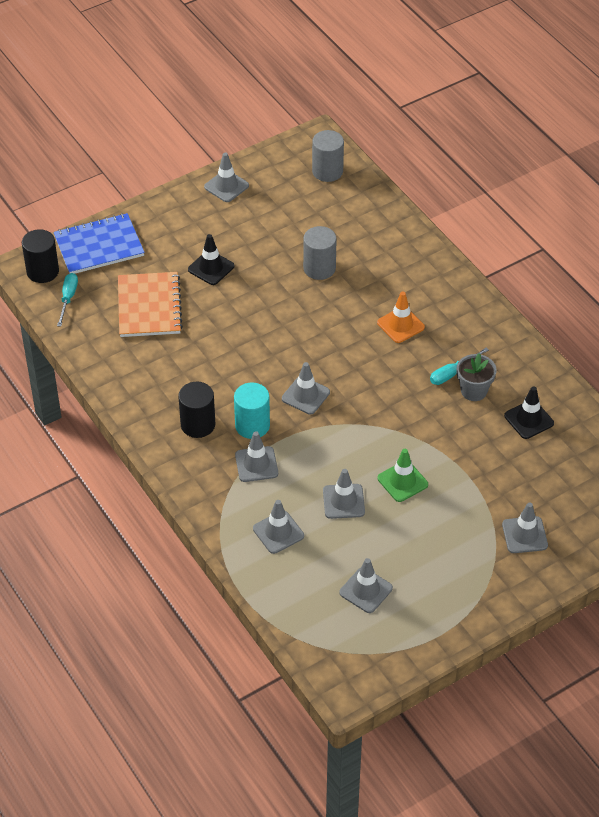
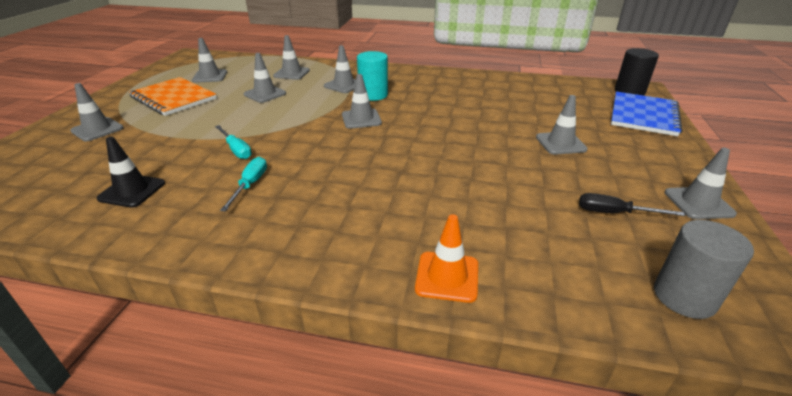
camera: 135 degrees right, 15 degrees down
(68, 298) = (587, 89): turquoise screwdriver -> turquoise screwdriver (236, 150)
(149, 306) = (542, 107): orange notebook -> orange notebook (173, 98)
(198, 424) = (405, 83): black cylinder -> none
(211, 268) = (560, 143): black traffic cone -> grey traffic cone
(279, 213) = (614, 213): none -> black screwdriver
(319, 268) = (490, 191): grey cylinder -> none
(400, 325) = (347, 192): orange traffic cone -> orange traffic cone (447, 277)
(402, 481) = (230, 115): green traffic cone -> none
(474, 391) = (214, 183): grey flower pot -> none

